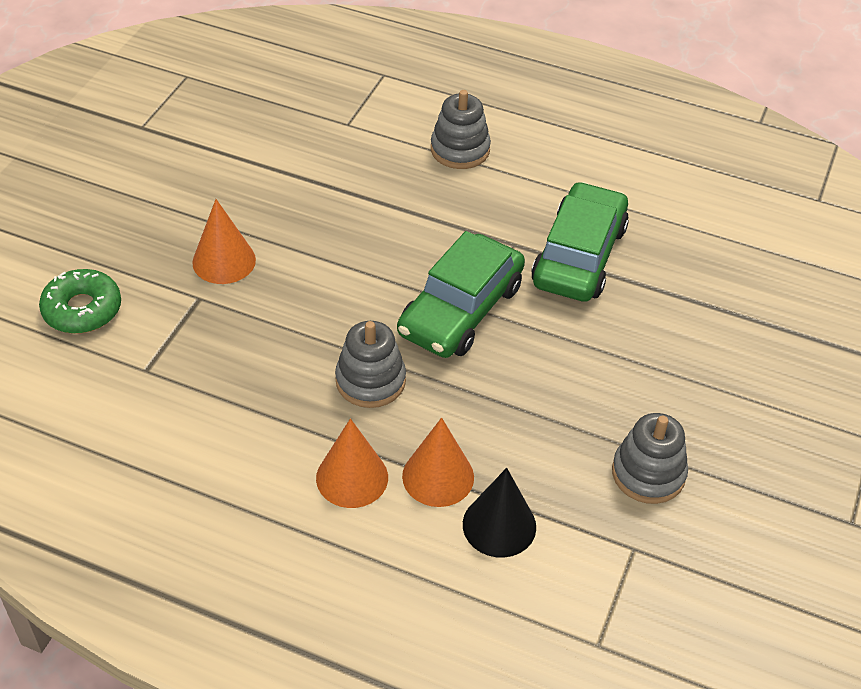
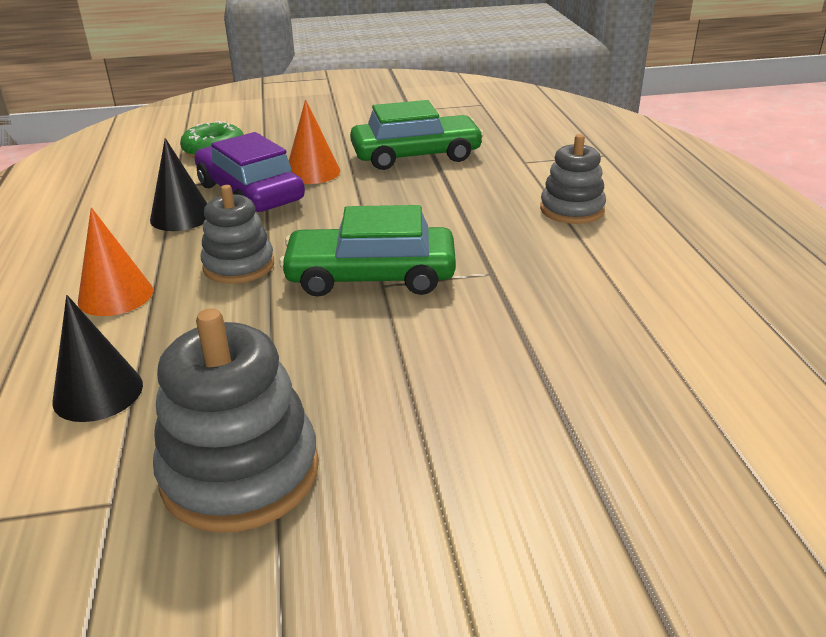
camera: 60 degrees right, 15 degrees down
(226, 321) = (250, 193): none -> purple car
(230, 387) = (181, 216): none -> black cone
(438, 476) = (144, 336): orange cone -> none
(579, 256) = (525, 312): green car -> green car (416, 155)
(648, 473) = (240, 472): grey stacking toy -> grey stacking toy, size x1.54

